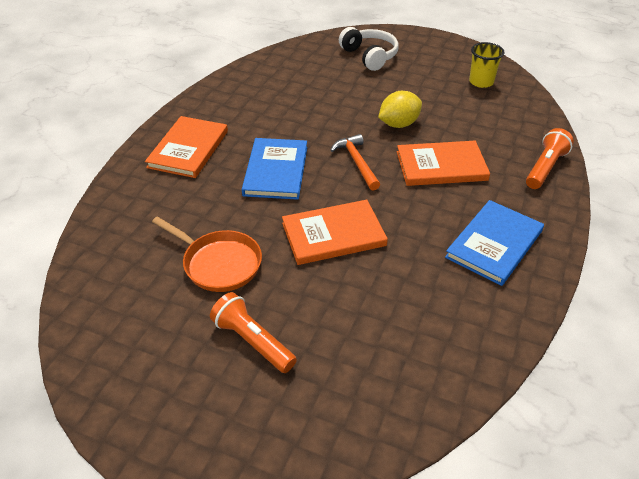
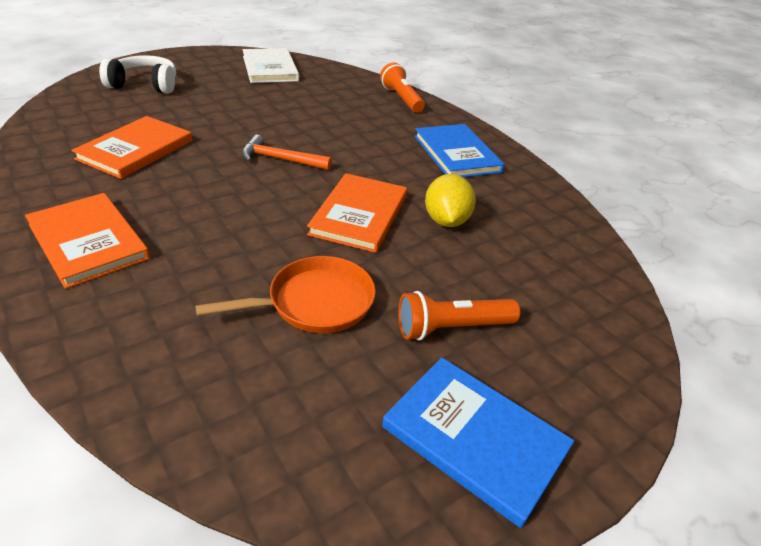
camera: 60 degrees left, 5 degrees down
(276, 171) = (223, 204): blue book -> blue book (474, 438)
(398, 124) = (262, 119): yellow lemon -> yellow lemon (446, 221)
(441, 166) = (343, 129): orange book -> orange book (136, 150)
(481, 82) = (270, 68): yellow cup -> white book

